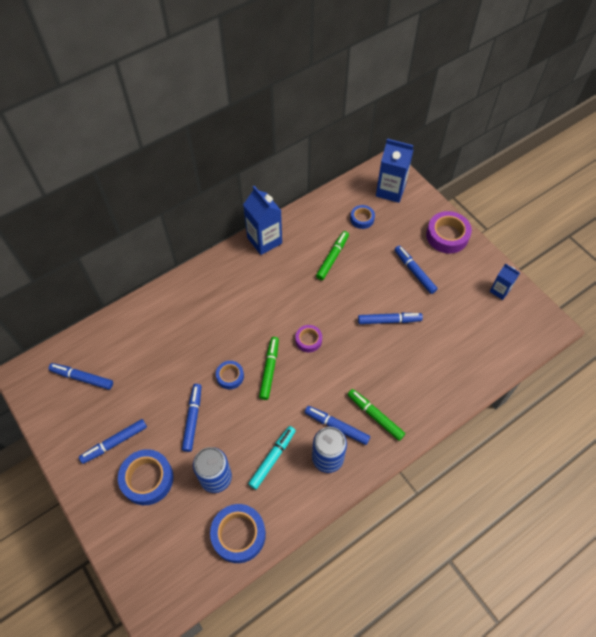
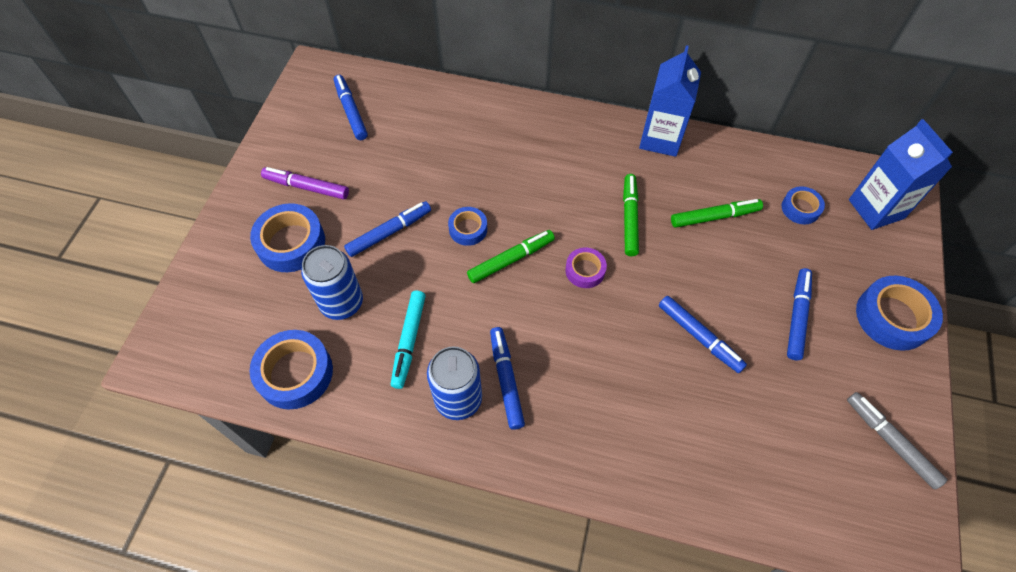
camera: 50 degrees right, 0 degrees up
(114, 443) = (306, 187): blue marker -> purple marker
(272, 458) = (409, 341): turquoise marker -> turquoise marker turned 105 degrees clockwise
(375, 416) = (558, 413): green marker -> green marker (629, 218)
(447, 236) = (892, 317): purple tape -> blue tape
(499, 291) = (890, 441): blue carton -> grey marker

